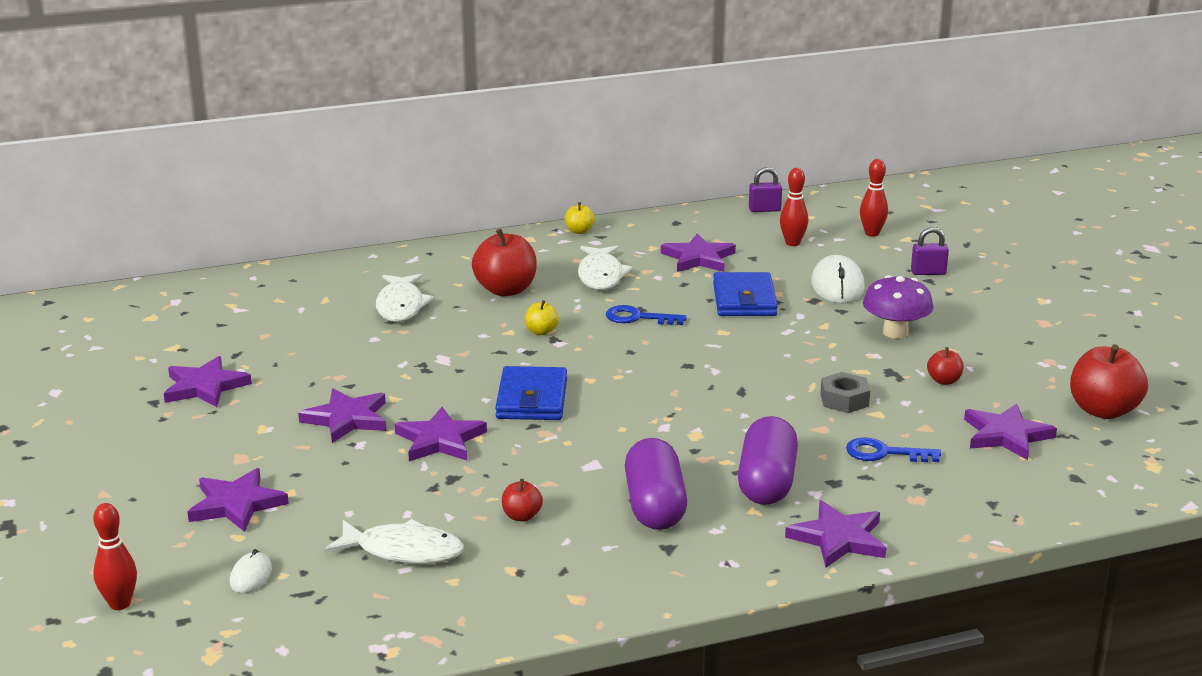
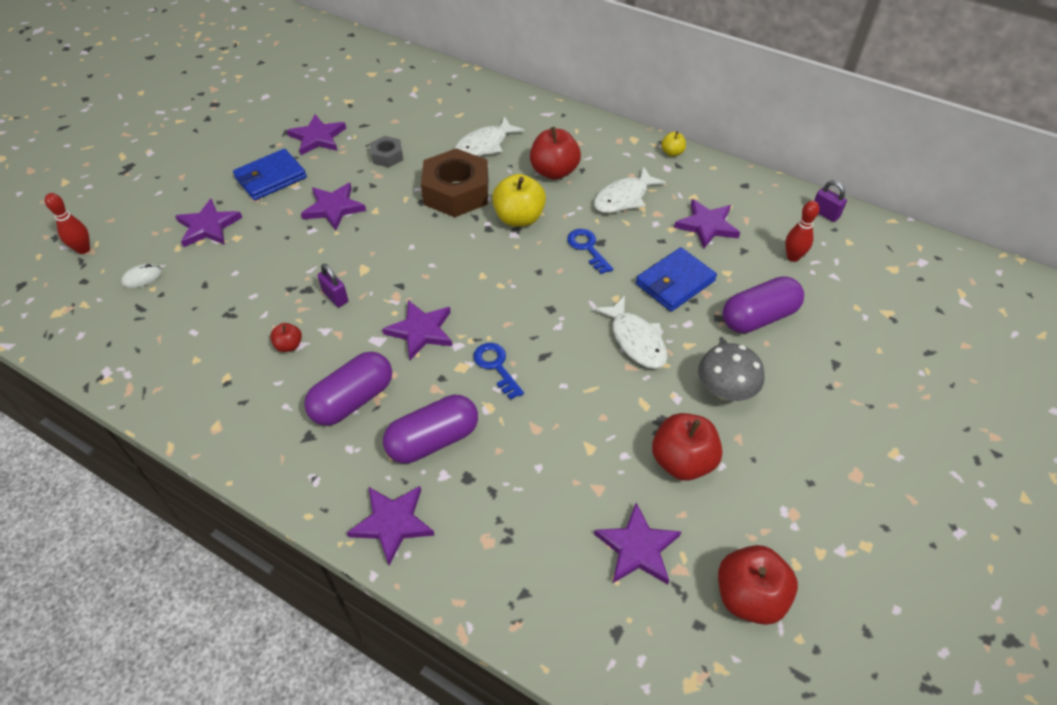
camera: 50 degrees right, 25 degrees up
(403, 551) = (211, 319): white fish -> white fish (636, 340)
(440, 440) = (345, 258): purple star -> purple star (421, 331)
(445, 346) = (456, 192): none -> brown nut
(532, 399) = (431, 265): blue wallet -> blue wallet (271, 178)
(541, 331) = (519, 218): yellow apple -> yellow apple, size x2.00
(837, 285) = (758, 317): white mouse -> purple capsule
(844, 400) = (589, 418): grey nut -> grey nut (387, 156)
(872, 233) = (868, 289): red bowling pin -> none
(884, 453) = (535, 484): blue key -> blue key (496, 366)
(895, 332) = (725, 390): purple mushroom -> grey mushroom
(928, 272) = (847, 356): purple padlock -> purple padlock (335, 297)
(944, 381) = (682, 461): red apple -> red apple, size x2.00

